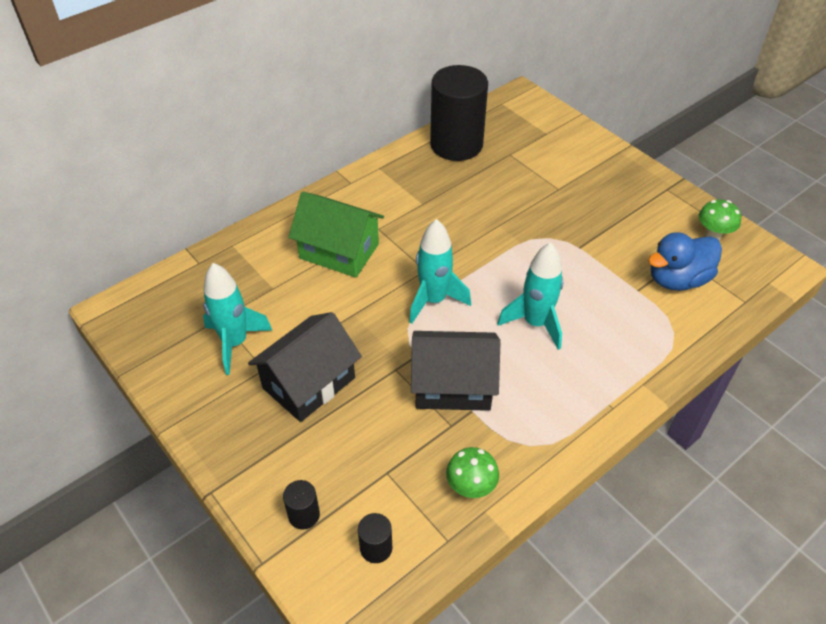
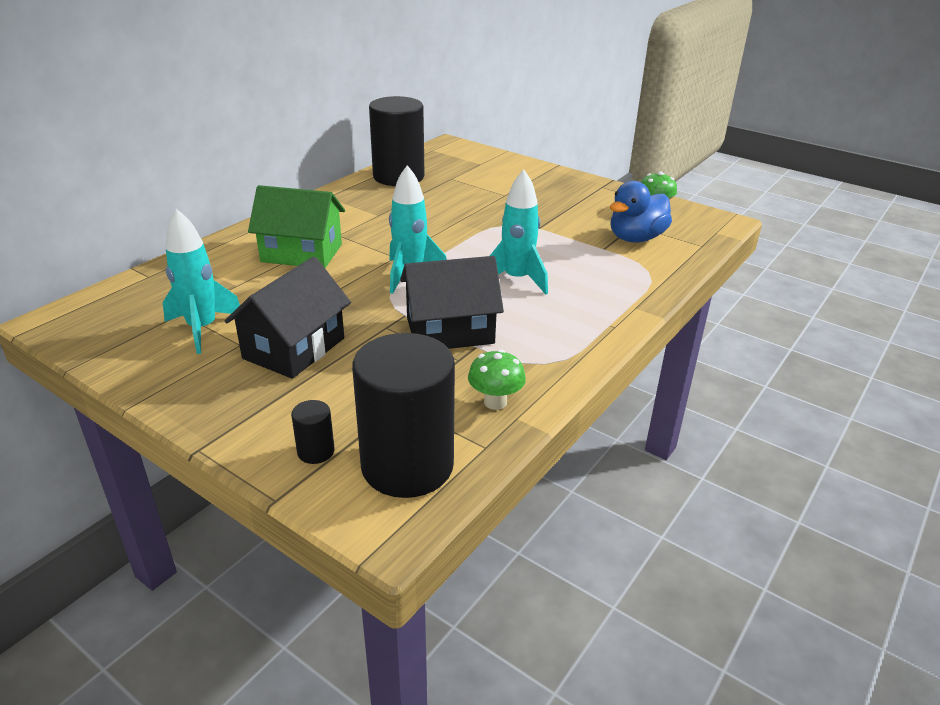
camera: 15 degrees left, 15 degrees down
(376, 548) = (407, 465): black cylinder -> black cylinder, size x2.46

